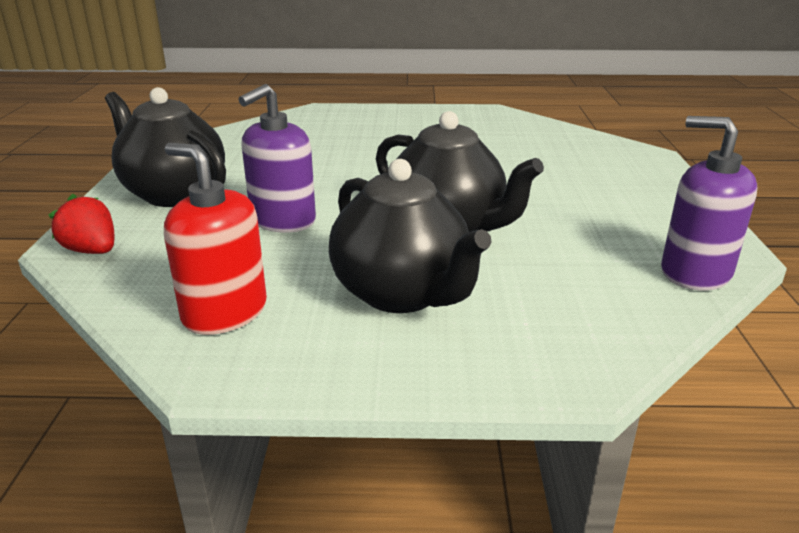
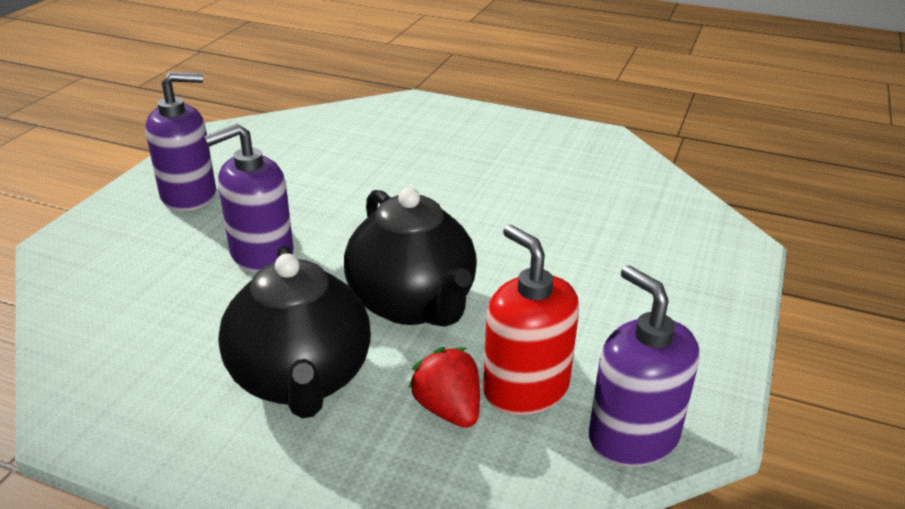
camera: 20 degrees right, 5 degrees up
(92, 251) = (74, 253): red strawberry -> red strawberry (448, 409)
(174, 194) = (189, 195): black teapot -> purple soap dispenser
(224, 312) = (130, 357): red soap dispenser -> red soap dispenser (525, 388)

